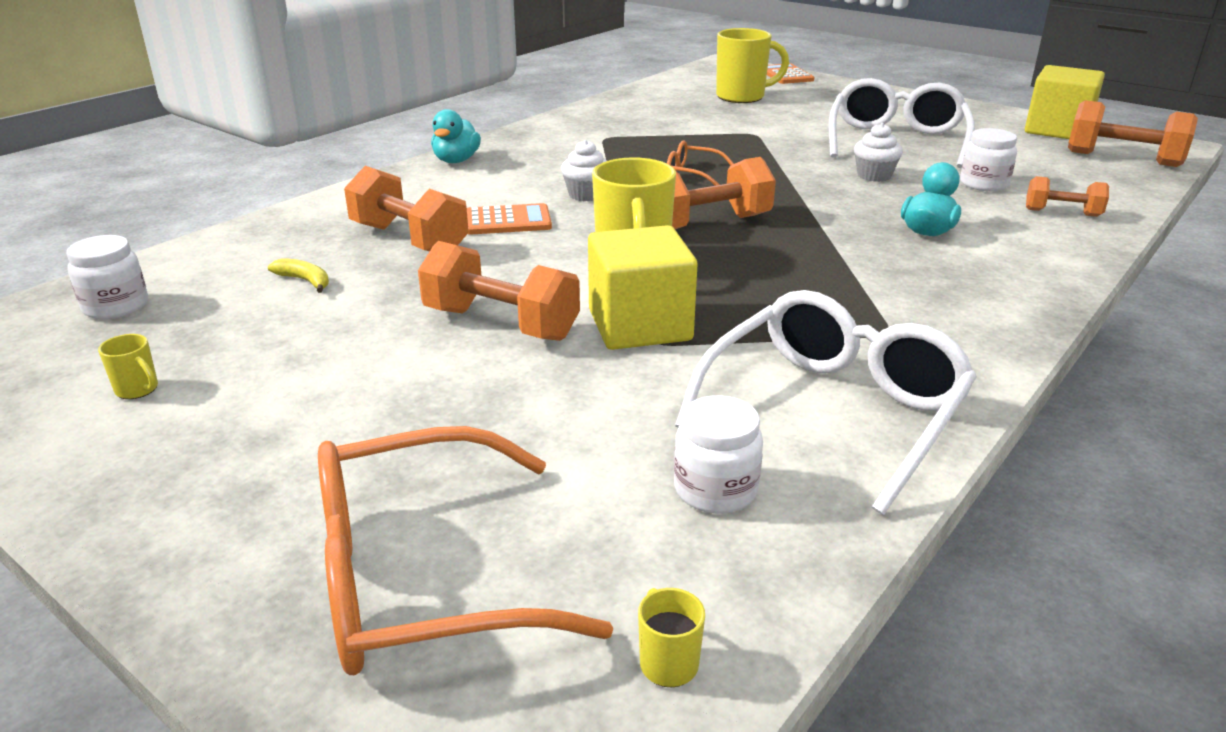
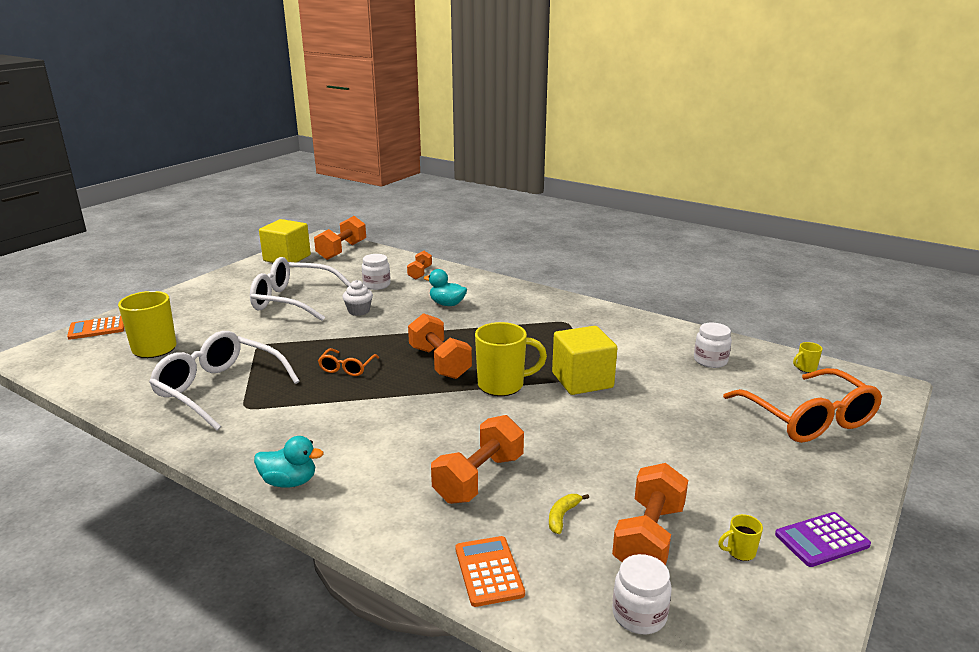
camera: 95 degrees left, 5 degrees down
(89, 471) = (821, 540): none -> purple calculator
(138, 390) = (740, 552): yellow mug -> yellow mug turned 135 degrees counterclockwise
(501, 324) = (597, 423): orange dumbbell -> orange dumbbell (648, 537)
(507, 221) = (438, 437): orange calculator -> orange calculator (489, 571)
(586, 195) = (385, 408): white cupcake -> none
(833, 411) = (640, 336): white glasses -> white glasses (219, 389)

